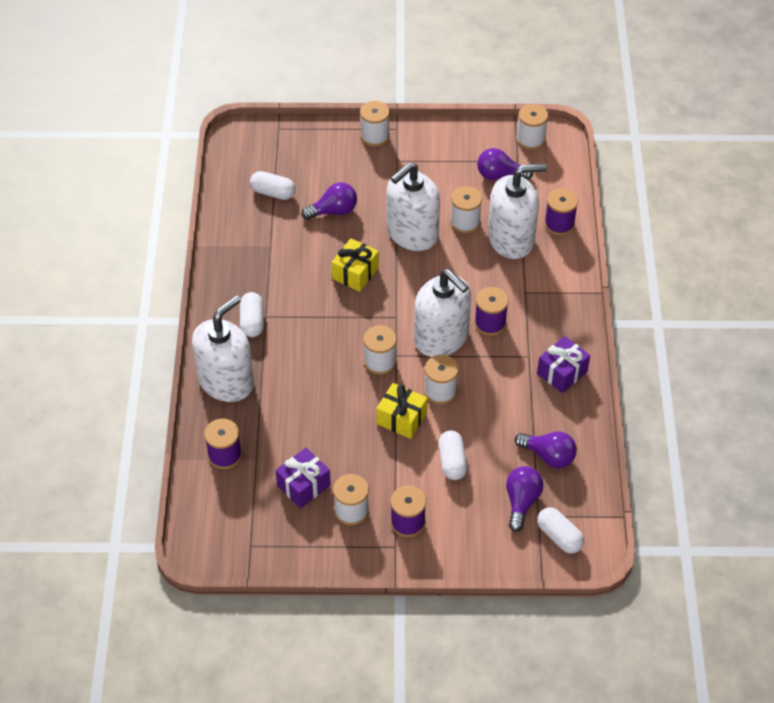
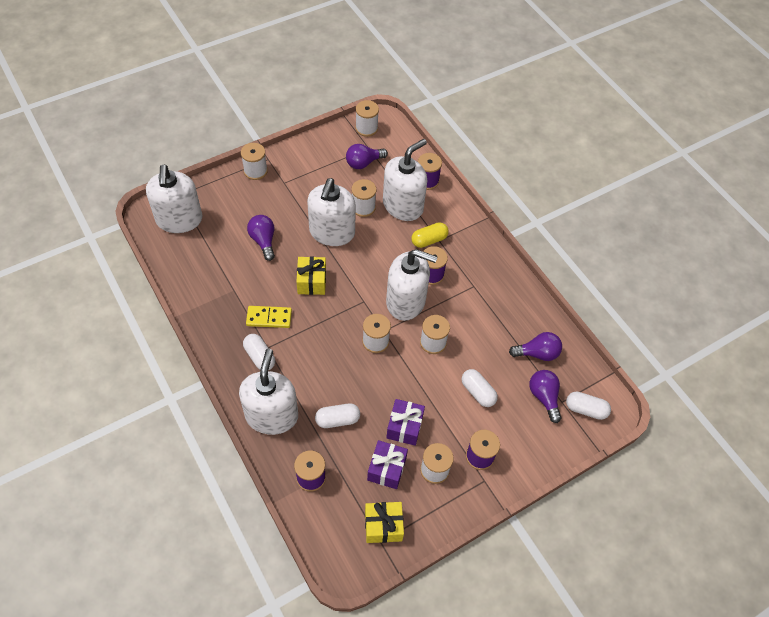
camera: 35 degrees left, 5 degrees up
(262, 154) = (179, 220): none -> white soap dispenser
(273, 192) = (207, 247): white capsule -> white capsule (337, 420)
(287, 289) = (269, 318): none -> yellow domino
(333, 211) = (263, 241): purple light bulb -> purple light bulb turned 60 degrees counterclockwise
(401, 418) = (420, 377): yellow gift -> yellow gift (383, 526)
(514, 287) = (429, 240): none -> yellow capsule
(562, 372) = (503, 287): purple gift -> purple gift (404, 427)

